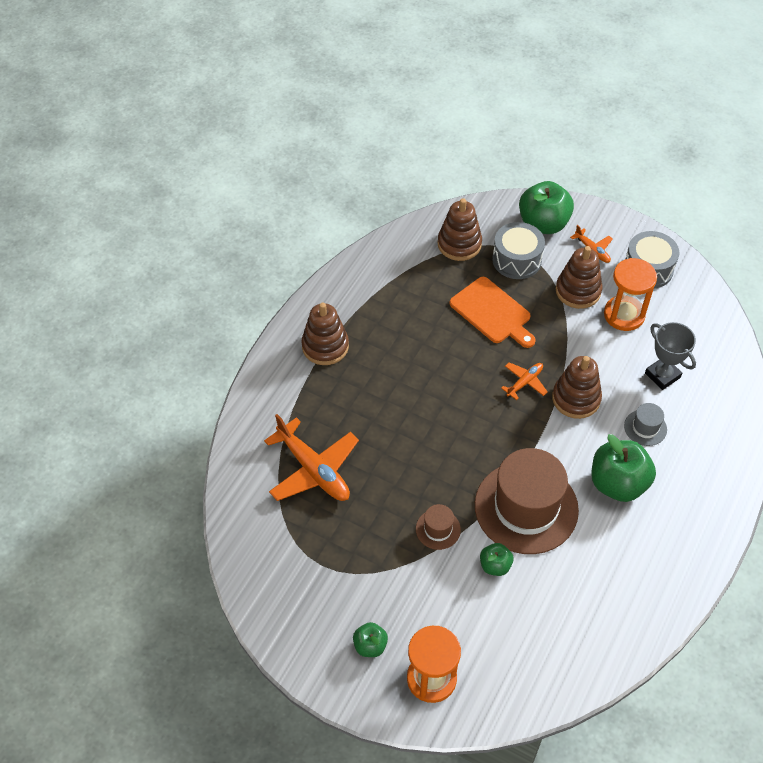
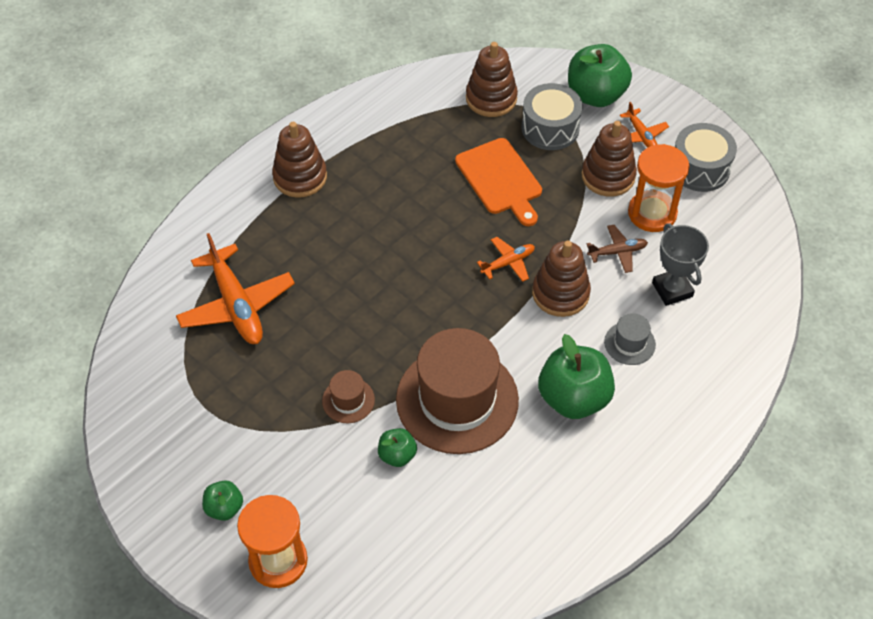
camera: 15 degrees right, 0 degrees up
(608, 353) = (617, 252): none -> brown plane

